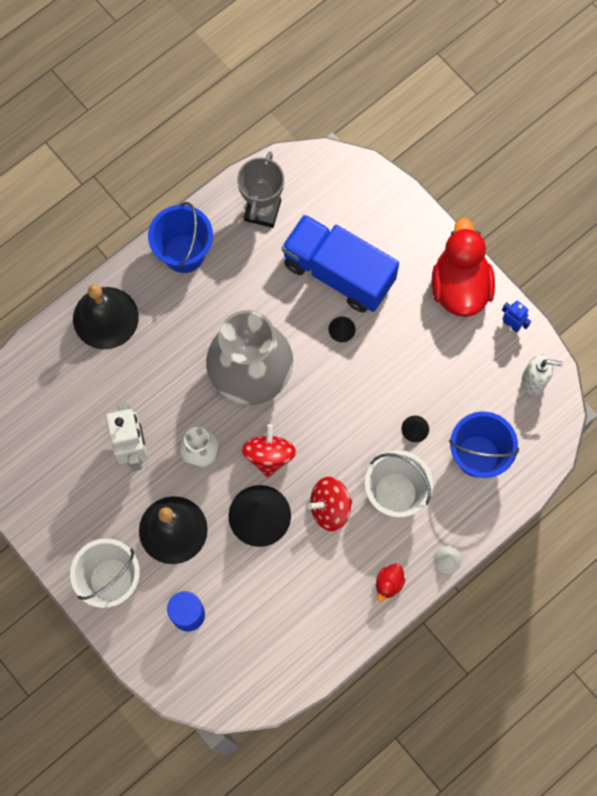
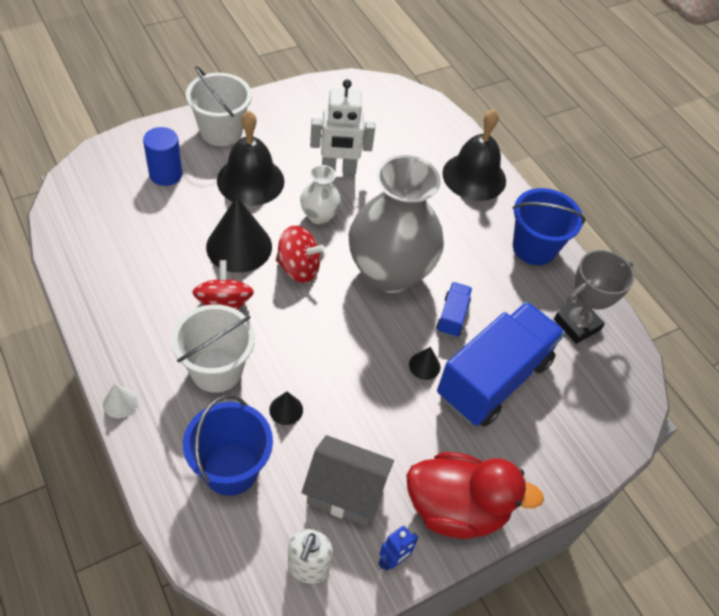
camera: 95 degrees right, 20 degrees down
(262, 211) = (577, 324): grey trophy -> grey trophy turned 60 degrees counterclockwise
(284, 314) = (452, 317): none -> blue truck
(389, 583) = (119, 338): red duck -> none
(471, 368) = (345, 492): none -> grey house

